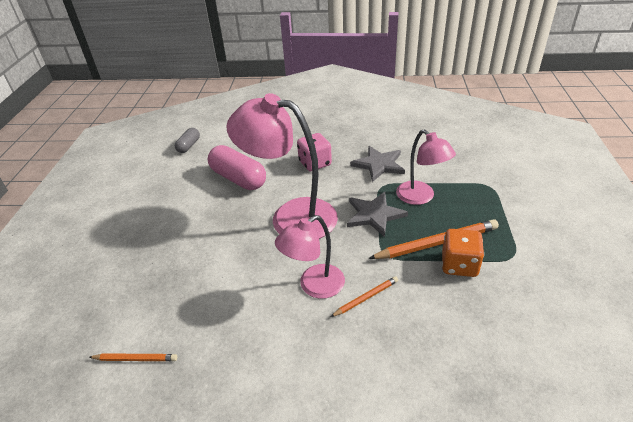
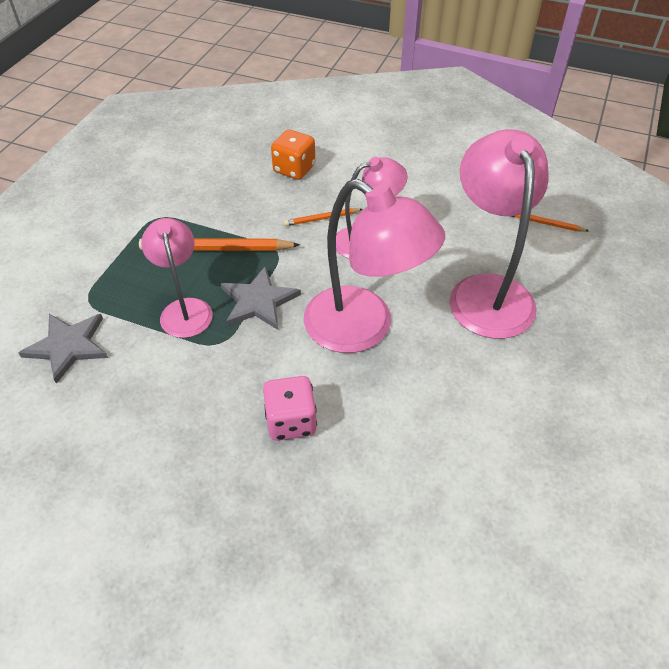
camera: 165 degrees left, 10 degrees up
(189, 146) = (519, 562): grey capsule -> none
(200, 267) = (487, 291): none -> pink lamp
(238, 178) = (425, 426): pink capsule -> none
(379, 165) = (195, 384): grey star -> grey star (68, 346)
(459, 265) = (214, 223): orange dice -> orange dice (294, 169)

